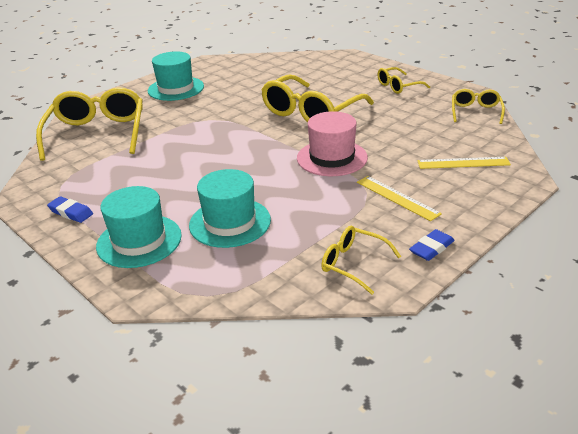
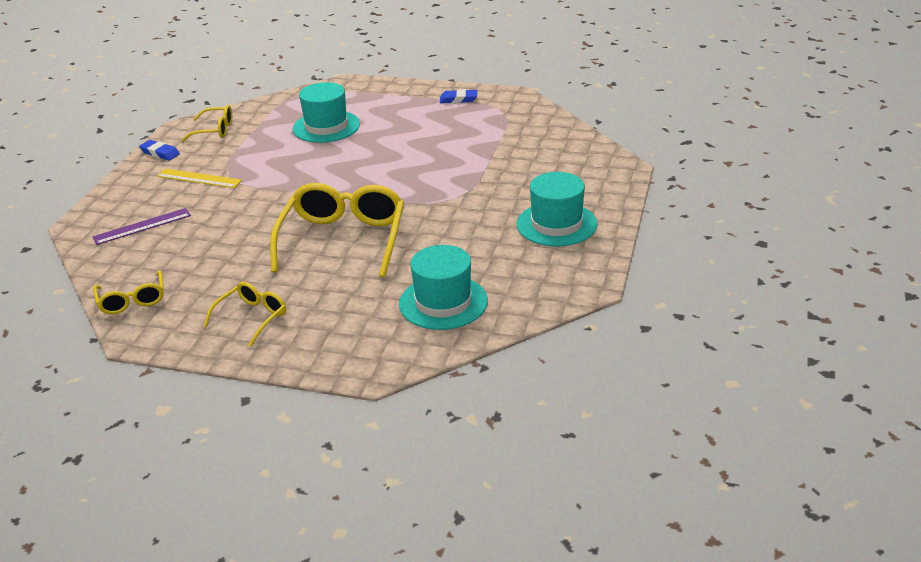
camera: 150 degrees right, 0 degrees up
(97, 133) = (550, 151): yellow glasses -> none
(139, 241) = (381, 101): turquoise hat -> turquoise hat (443, 302)
(332, 158) = (280, 195): pink hat -> none
(431, 248) = (160, 153): blue eraser -> blue eraser turned 75 degrees counterclockwise
(463, 163) = (142, 226): yellow ruler -> purple ruler

